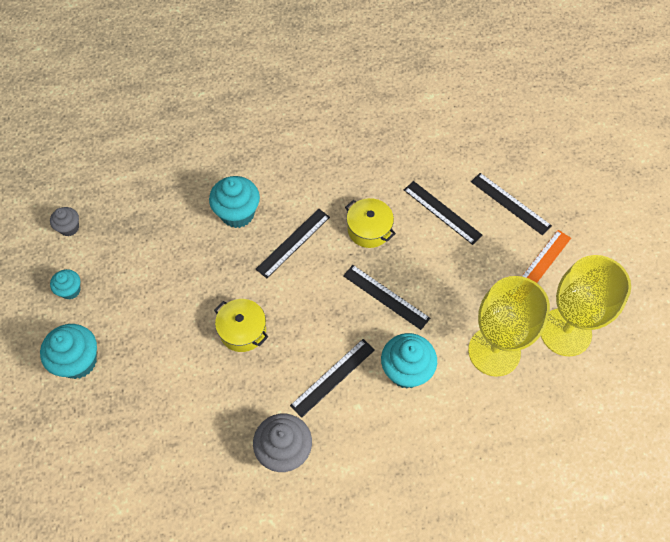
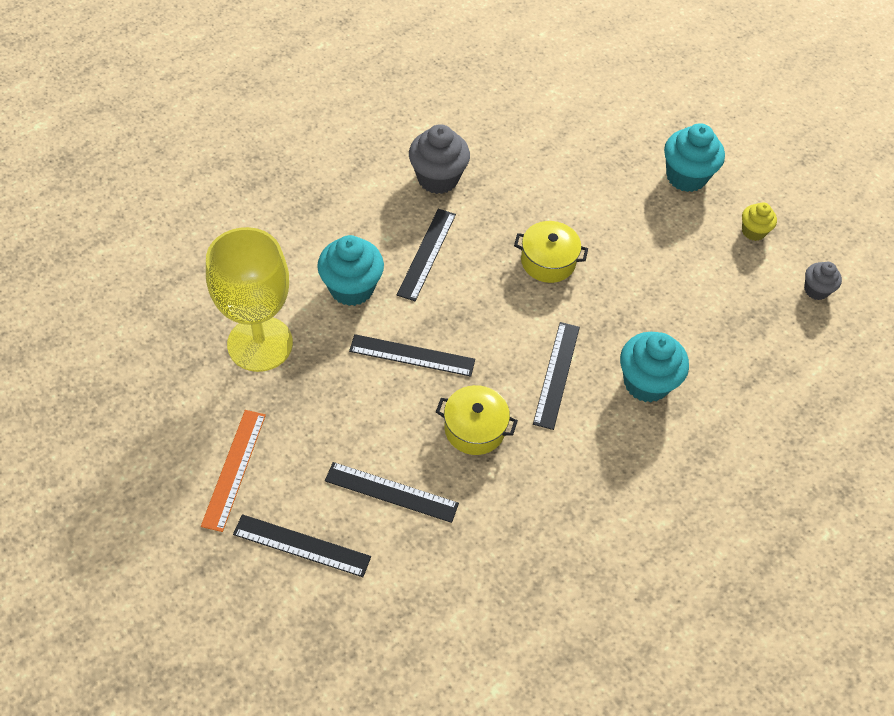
camera: 150 degrees right, 5 degrees down
(70, 290) = (753, 231): turquoise cupcake -> yellow cupcake
(565, 332) = (179, 397): yellow goblet -> none

